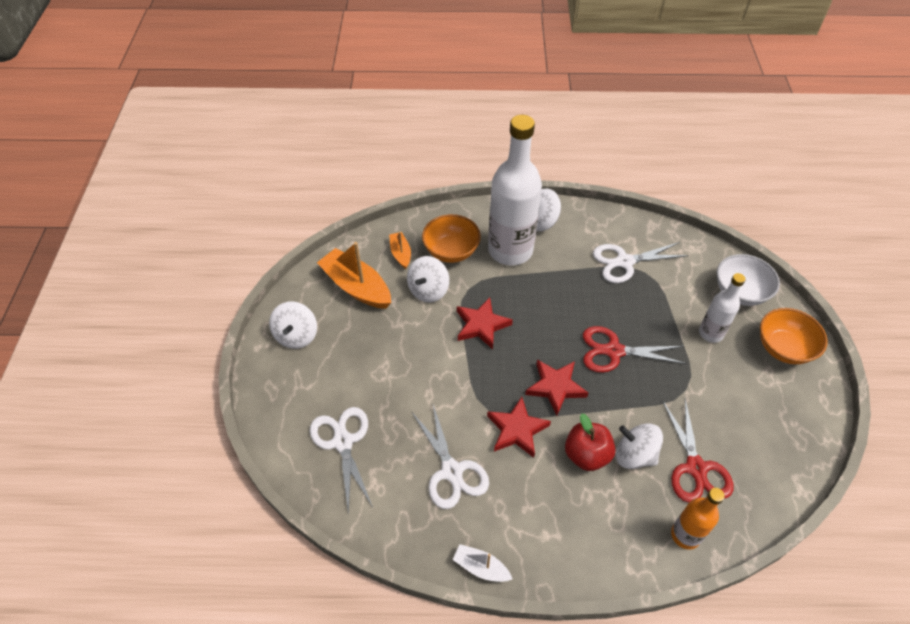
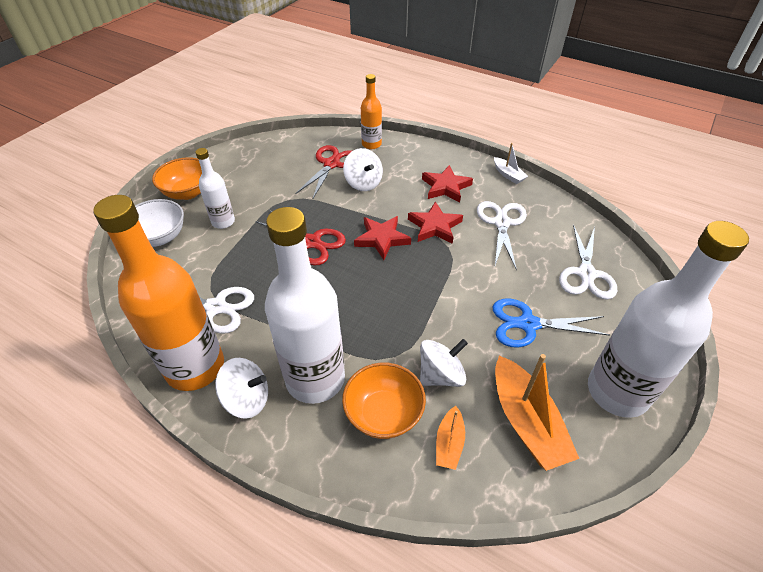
camera: 150 degrees left, 5 degrees down
(296, 336) = (617, 392): white spinning top -> white bottle
(380, 360) = (528, 324): none -> blue scissors
(481, 325) = (408, 312): red star -> red star (445, 187)
(586, 455) = (395, 195): red apple -> none
(592, 222) = (195, 367): none -> orange bottle

